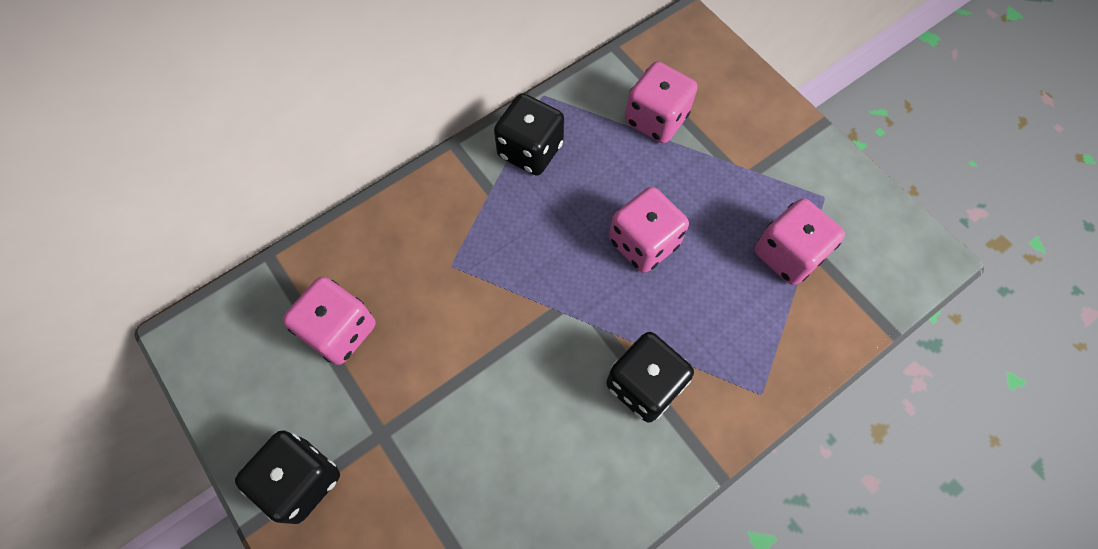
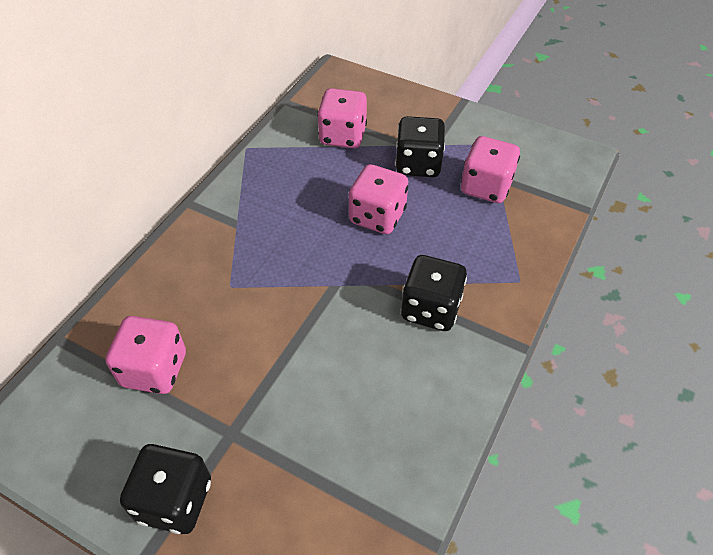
camera: 25 degrees left, 15 degrees down
(530, 150) = (255, 186): black dice -> black dice (418, 164)

